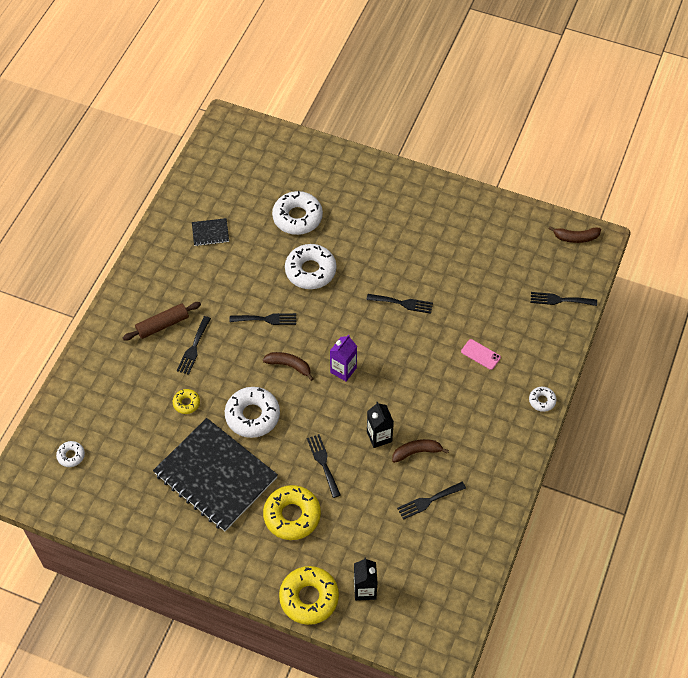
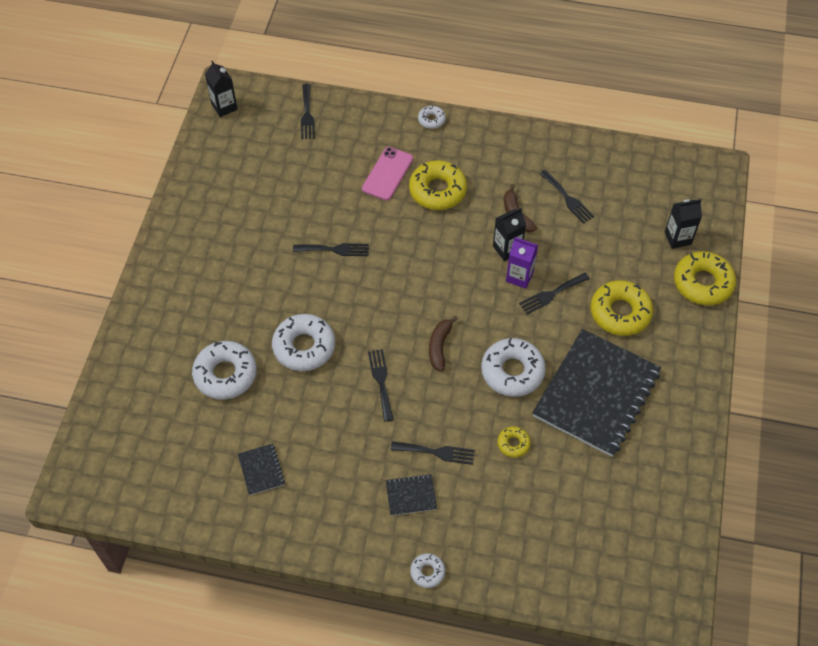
camera: 100 degrees left, 0 degrees up
(71, 456) = (616, 557): white donut -> white donut (427, 572)
(162, 325) = (411, 495): brown rolling pin -> black notebook
(343, 370) = (433, 293): purple carton -> purple carton (519, 277)
(403, 303) = (335, 249): black fork -> black fork turned 90 degrees clockwise
(455, 392) = (437, 190): none -> yellow donut
(480, 354) = (387, 174): pink phone -> pink phone, size x1.54
(576, 238) = (224, 107): brown banana -> black carton

